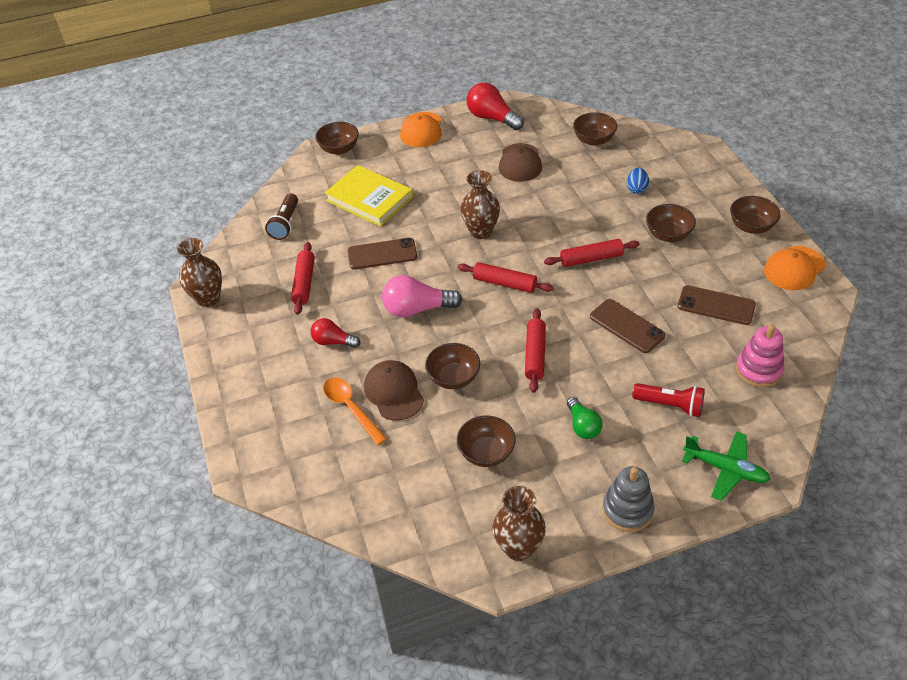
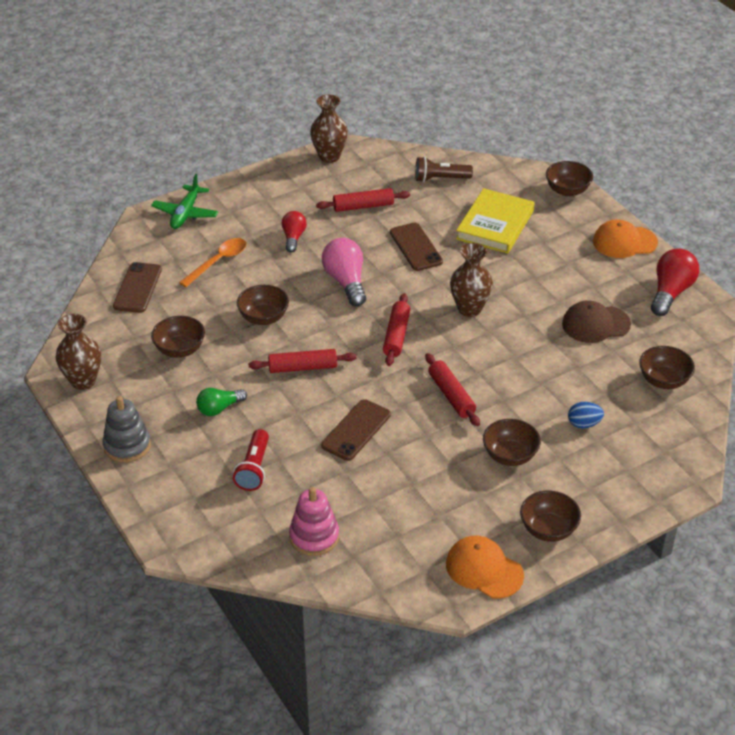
camera: 75 degrees right, 5 degrees down
(394, 392) = (240, 284): brown cap -> none
(716, 305) = (404, 500): brown phone -> brown phone (137, 288)
(726, 469) = (179, 512): green plane -> green plane (185, 213)

